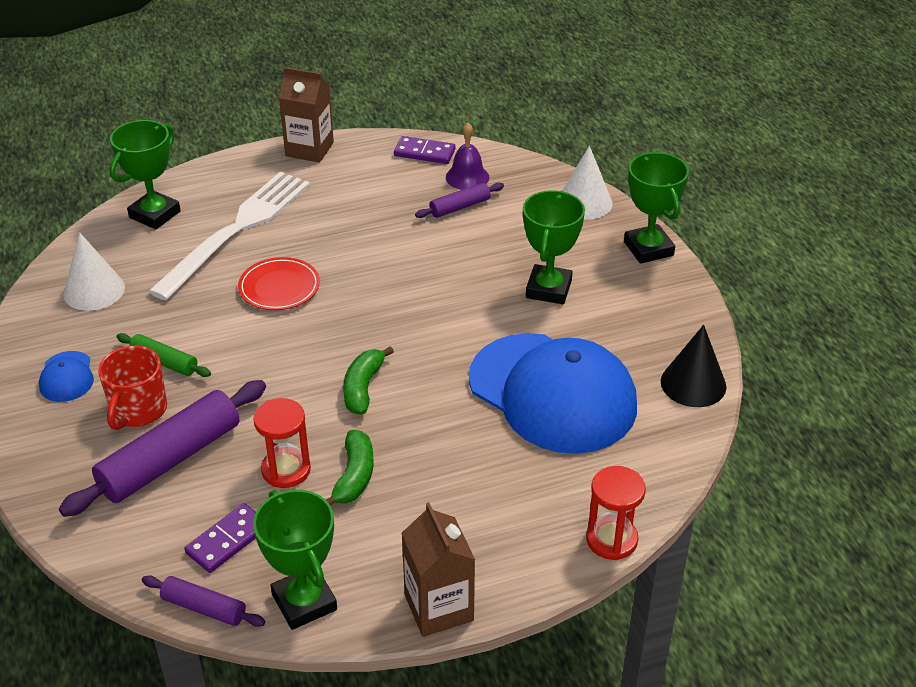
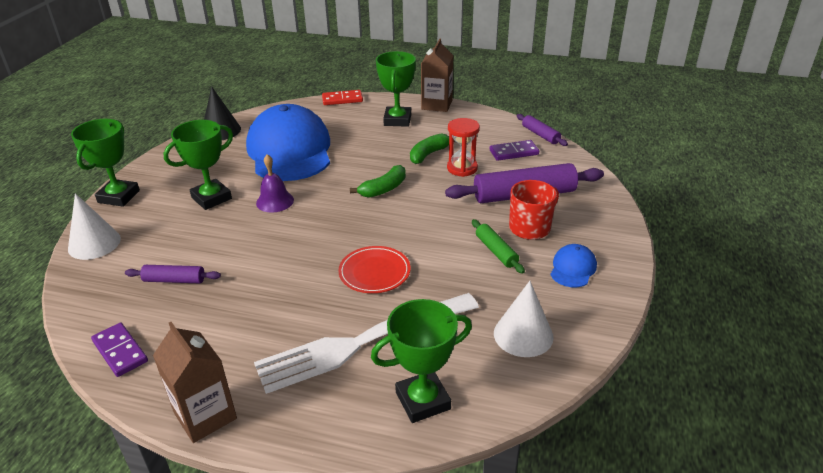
camera: 145 degrees left, 5 degrees down
(304, 602) = (492, 123): green trophy -> green trophy (397, 120)
(467, 177) = (129, 306): purple bell -> purple bell (275, 201)
(611, 540) = (342, 99): red hourglass -> red domino

